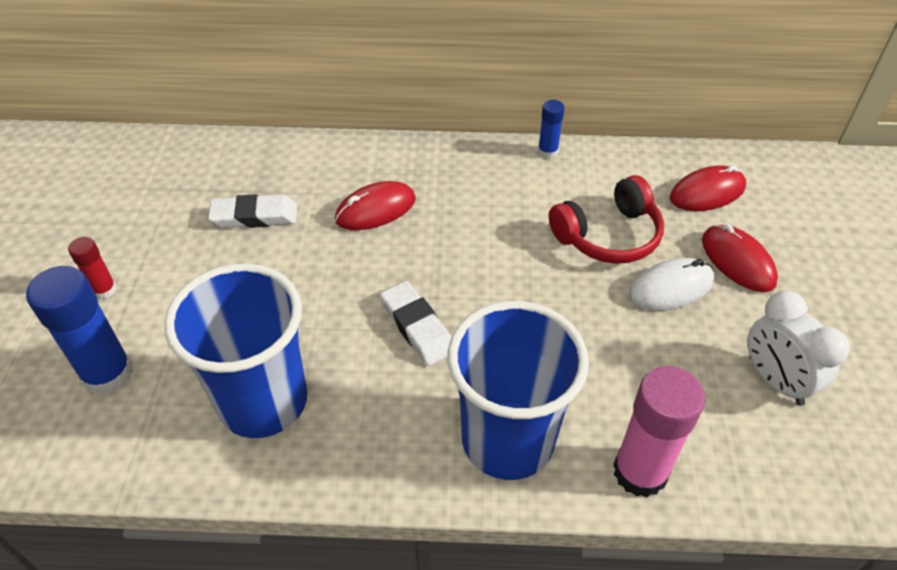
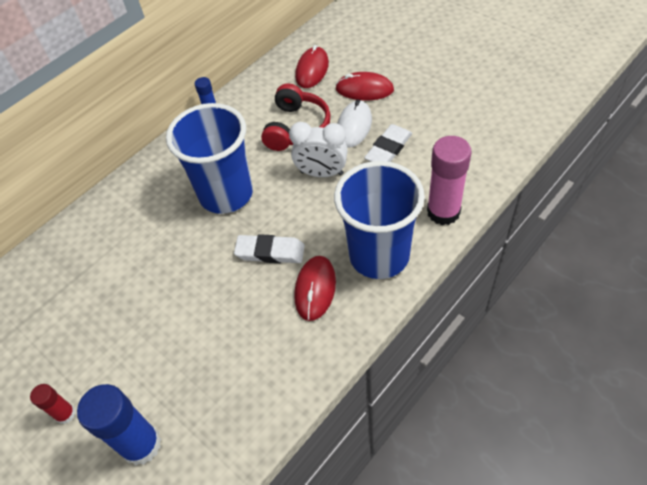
camera: 45 degrees left, 5 degrees up
(254, 216) = (97, 289): white eraser -> white eraser (388, 149)
(263, 401) = (247, 362): blue cup -> blue cup (226, 194)
(375, 210) = (164, 221): red mouse -> red mouse (315, 289)
(775, 380) = (441, 126): white clock -> white clock (321, 173)

